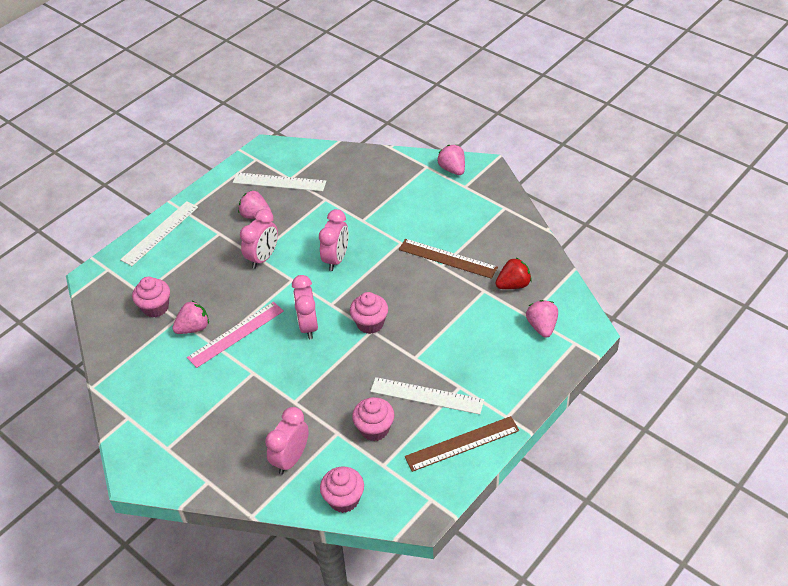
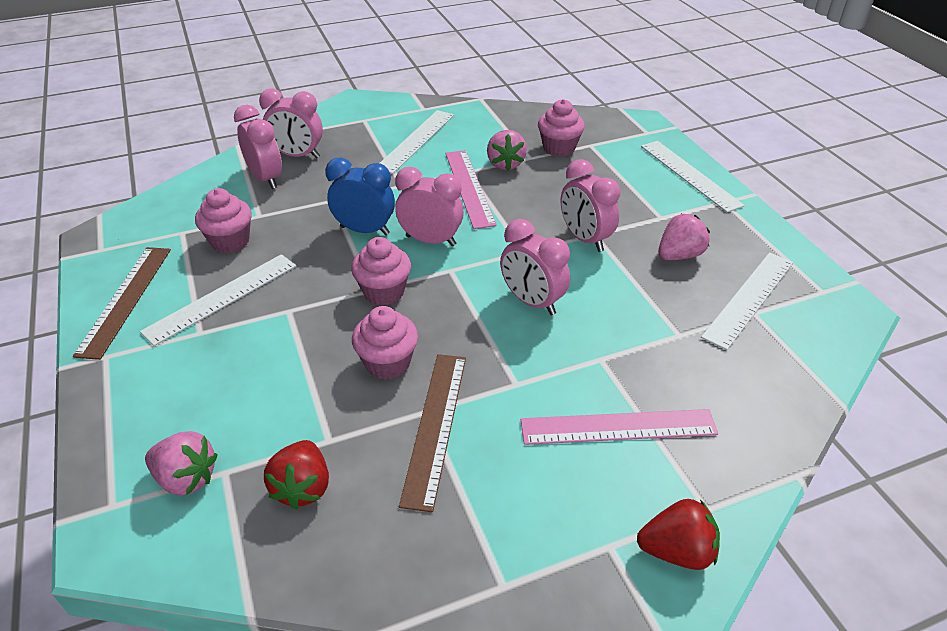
camera: 115 degrees right, 5 degrees down
(185, 395) = (416, 141): none -> white ruler
(247, 459) = (298, 156): none -> pink clock
(318, 364) = (365, 230): none -> blue clock
(344, 499) = (180, 196): pink cupcake -> pink cupcake (388, 363)
(402, 201) = (618, 427): none -> pink ruler
(447, 258) = (435, 426): brown ruler -> brown ruler turned 45 degrees counterclockwise
(452, 169) = (676, 551): pink strawberry -> red strawberry

